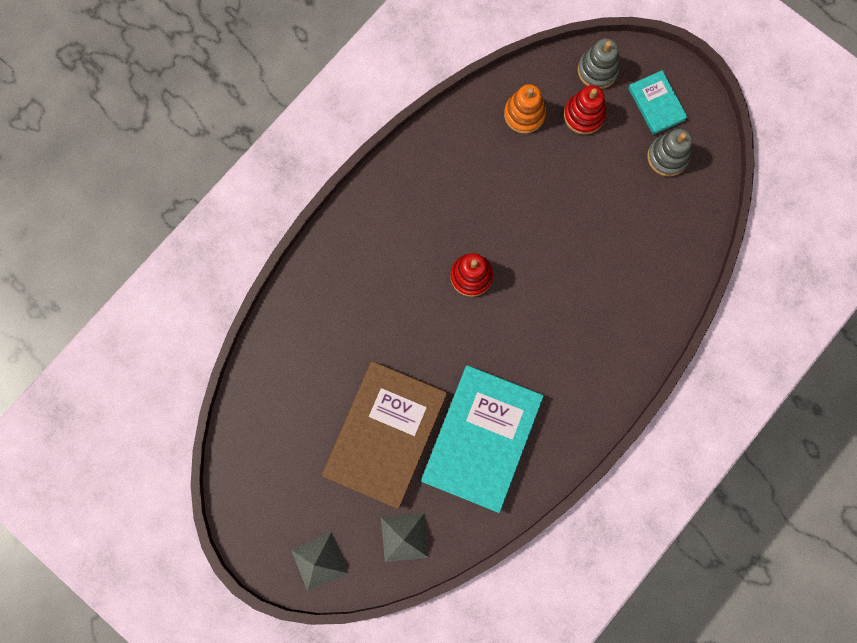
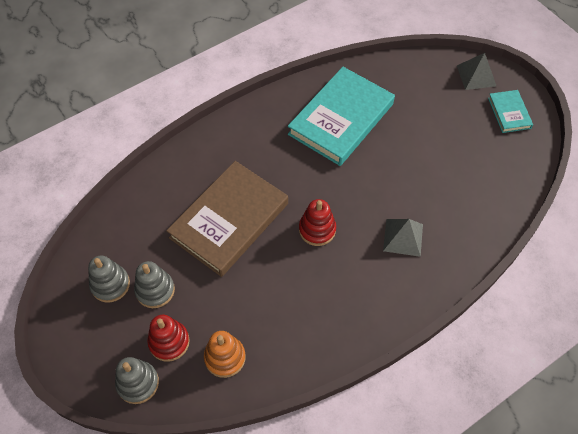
camera: 165 degrees left, 20 degrees down
(385, 434) = (414, 137): brown book -> brown book (229, 220)
(404, 537) = (412, 76): grey pyramid -> grey pyramid (403, 237)
(619, 163) = (155, 290): none -> grey stacking toy
(656, 104) = (97, 335): turquoise book -> turquoise book (509, 113)

